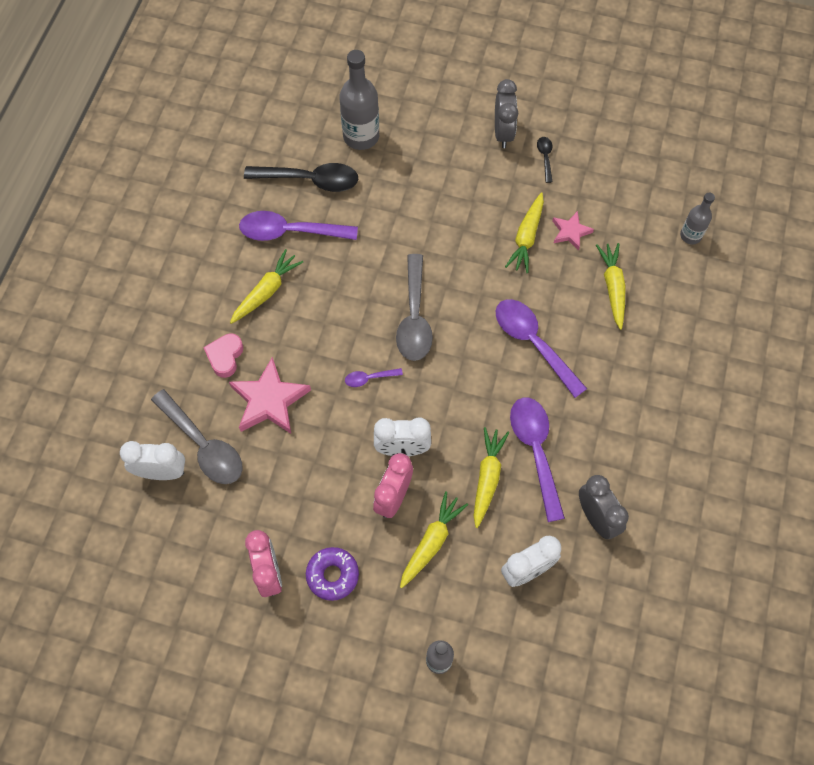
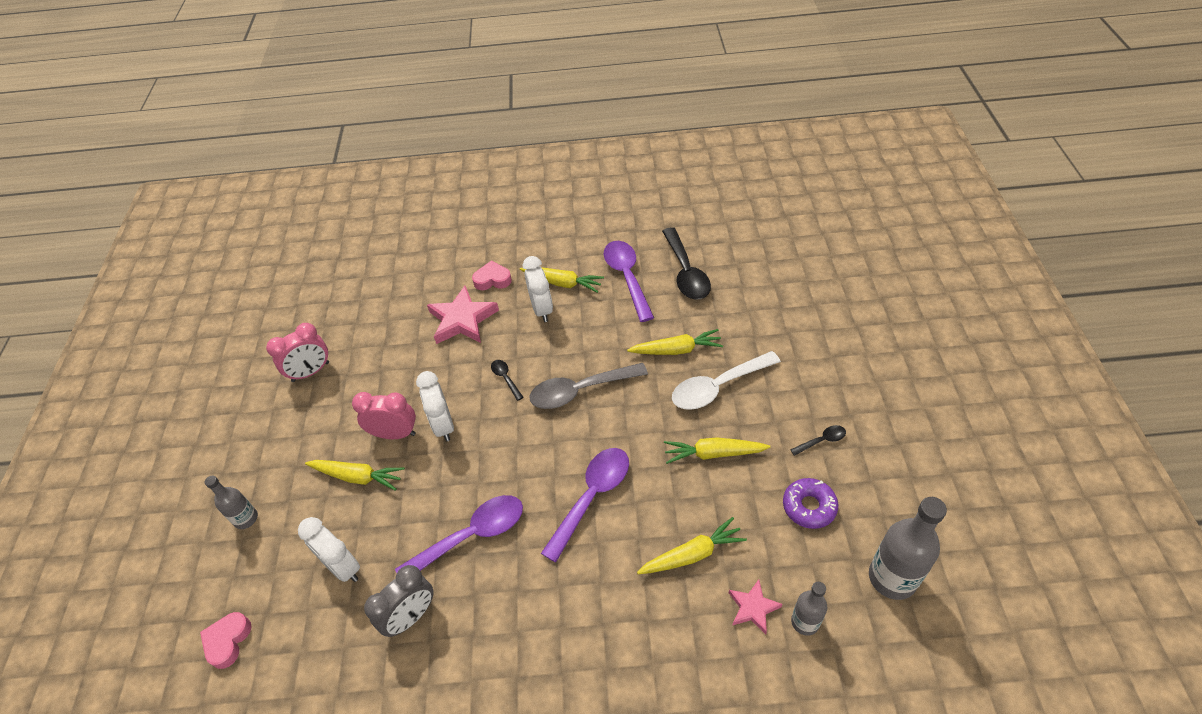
camera: 75 degrees right, 15 degrees down
(162, 472) = (382, 280): white clock -> white clock (542, 309)
(203, 445) = (411, 295): grey spoon -> none
(332, 575) = (315, 414): purple donut -> purple donut (809, 507)
(361, 136) = (753, 290): grey bottle -> grey bottle (892, 578)
(369, 378) = (505, 378): purple spoon -> black spoon
(459, 208) = (717, 387): none -> white spoon
(487, 478) = (432, 502): yellow carrot -> yellow carrot (676, 350)
(503, 133) = (828, 394): grey clock -> none
(568, 686) = (228, 641): none -> pink heart
(570, 232) = (741, 492): pink star -> pink star (753, 608)

